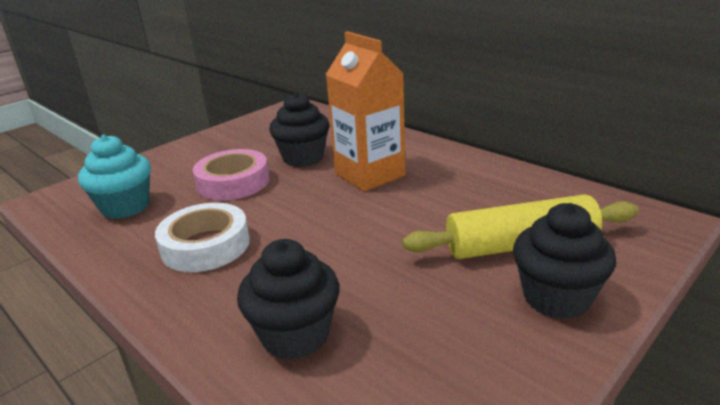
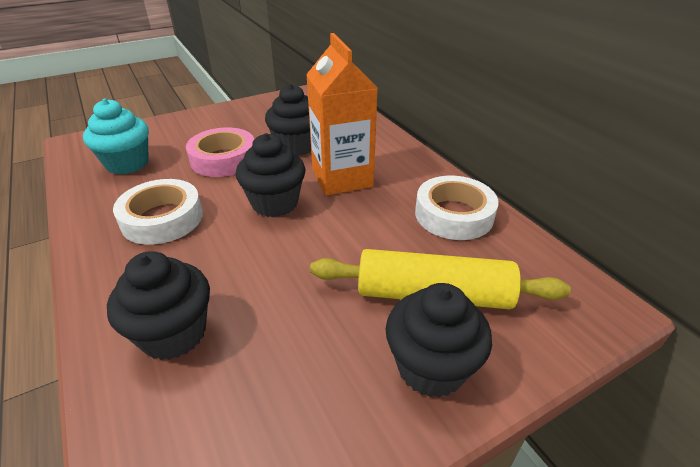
camera: 15 degrees right, 10 degrees up
(317, 208) = (275, 203): none -> black cupcake
(495, 182) = (454, 215): none -> white tape

